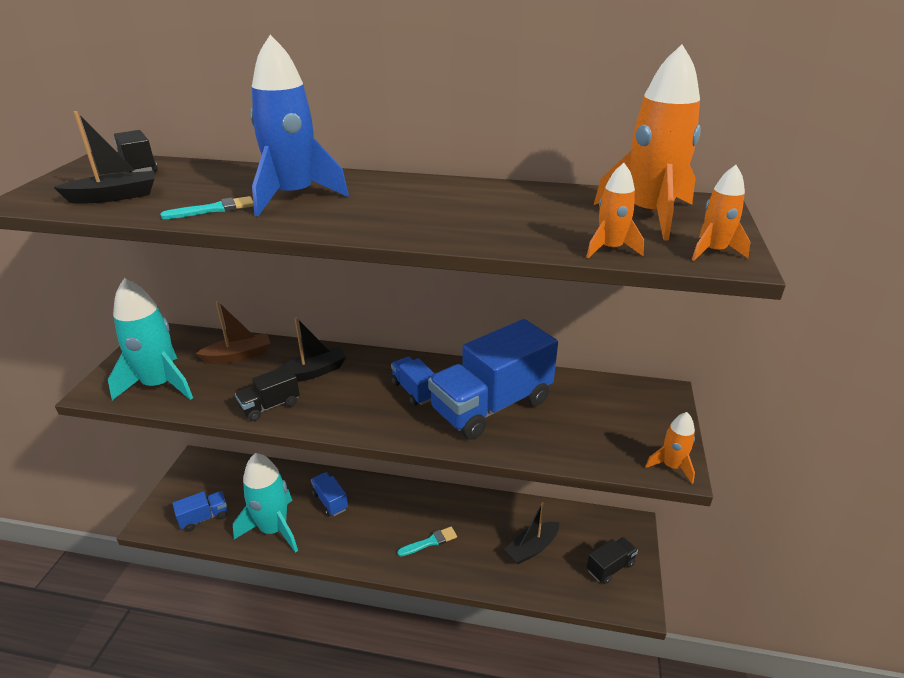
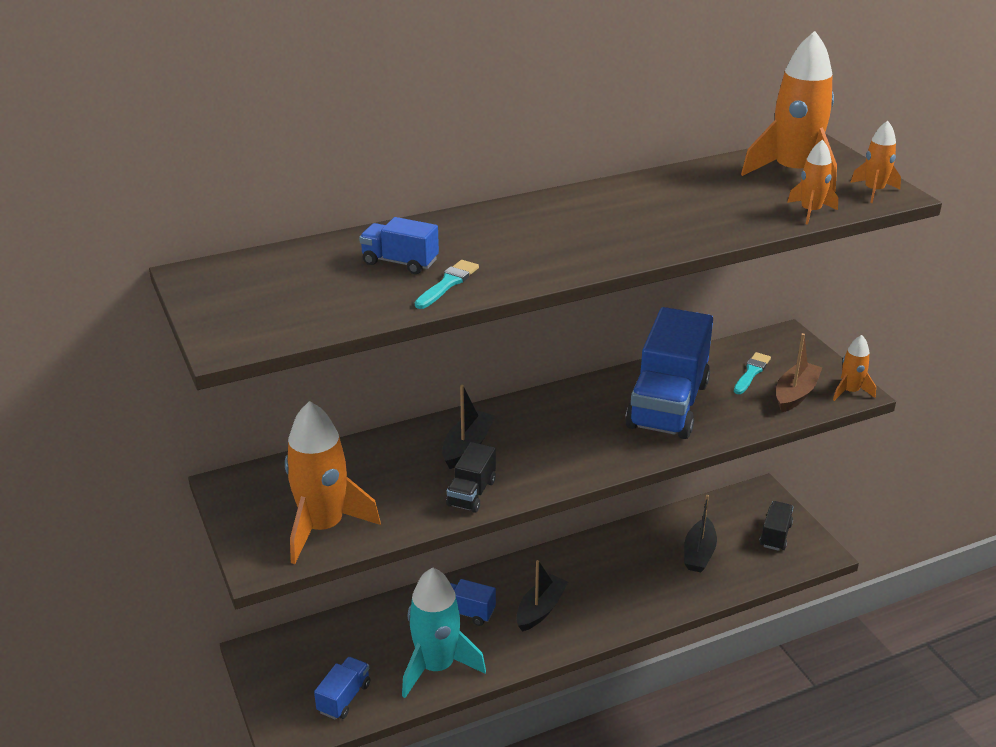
camera: 35 degrees left, 0 degrees up
(114, 197) = (318, 305): black boat -> black boat (540, 609)
(138, 168) = (262, 269): black truck -> none
(160, 385) = (323, 527): turquoise rocket -> orange rocket
(238, 356) = (364, 465): brown boat -> brown boat (795, 394)
(294, 196) = (492, 247): blue rocket -> none
(414, 391) = (586, 421): blue truck -> blue truck (400, 262)
(430, 542) = (605, 595): turquoise brush -> turquoise brush (751, 372)

